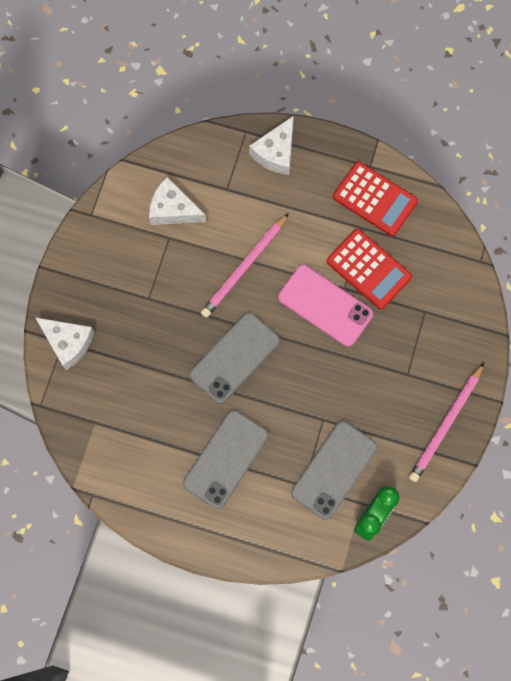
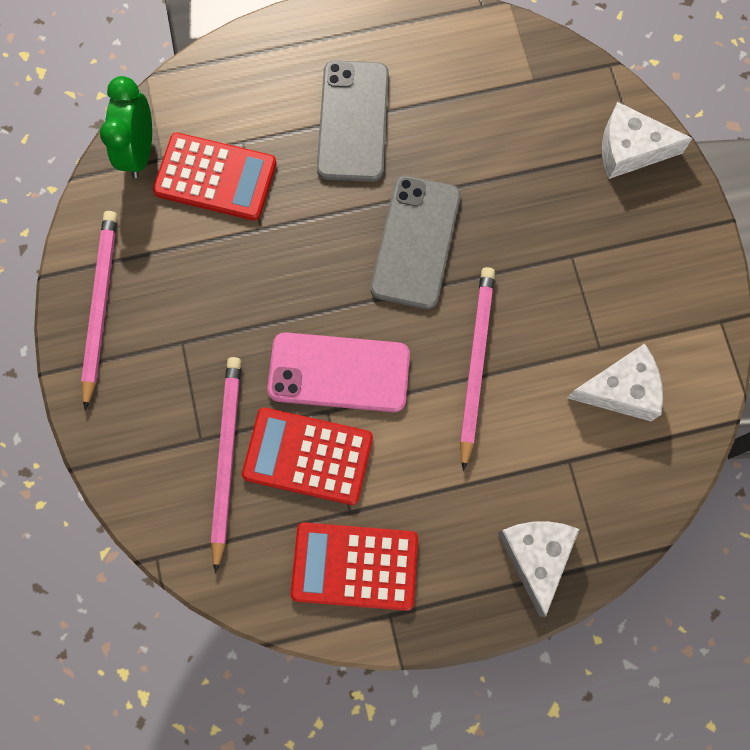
camera: 150 degrees right, 0 degrees up
(333, 470) = (215, 177): grey phone -> red calculator
(415, 293) = (226, 458): none -> pink pencil

